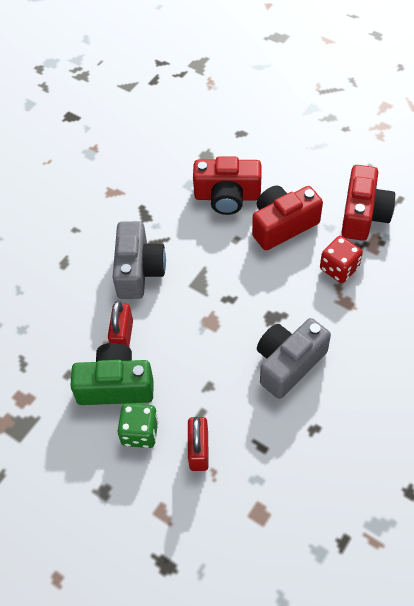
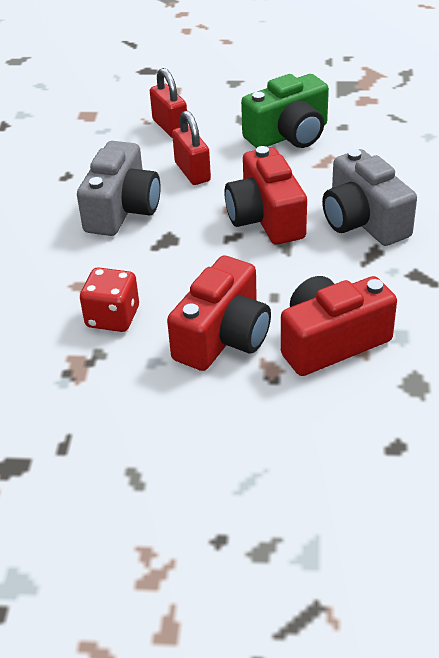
camera: 150 degrees right, 15 degrees down
(122, 336) = (320, 166): red padlock -> red padlock (192, 172)
(140, 432) = (235, 118): green dice -> none
(363, 215) = (111, 398): red camera -> red camera (265, 218)

